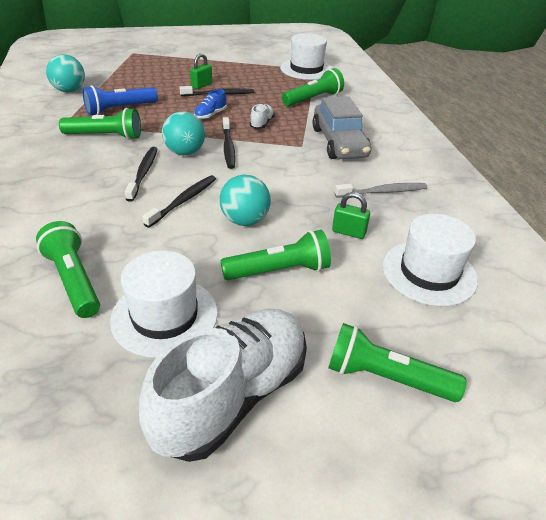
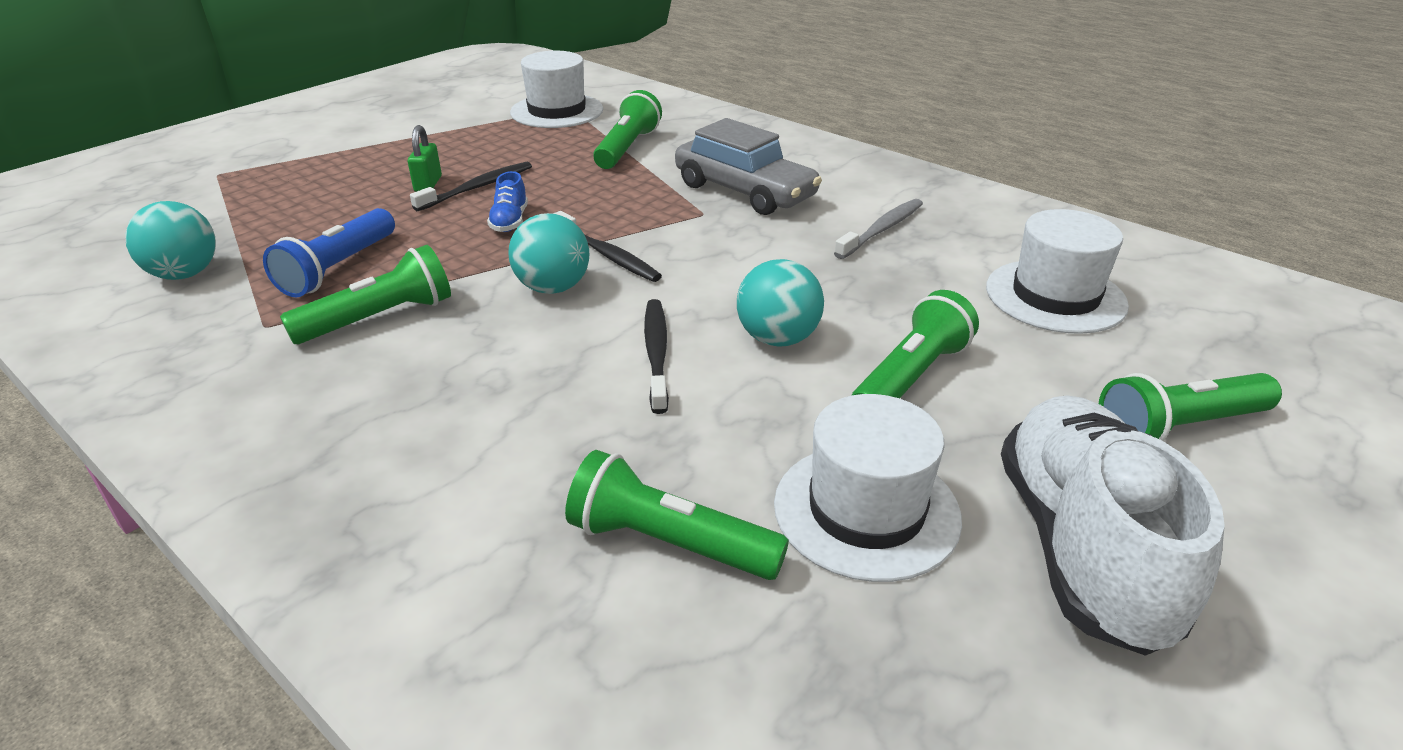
camera: 35 degrees left, 5 degrees down
(143, 173) = (534, 344): black toothbrush -> none
(261, 123) = (605, 205): white shoe -> none
(348, 232) = (915, 293): green padlock -> none

